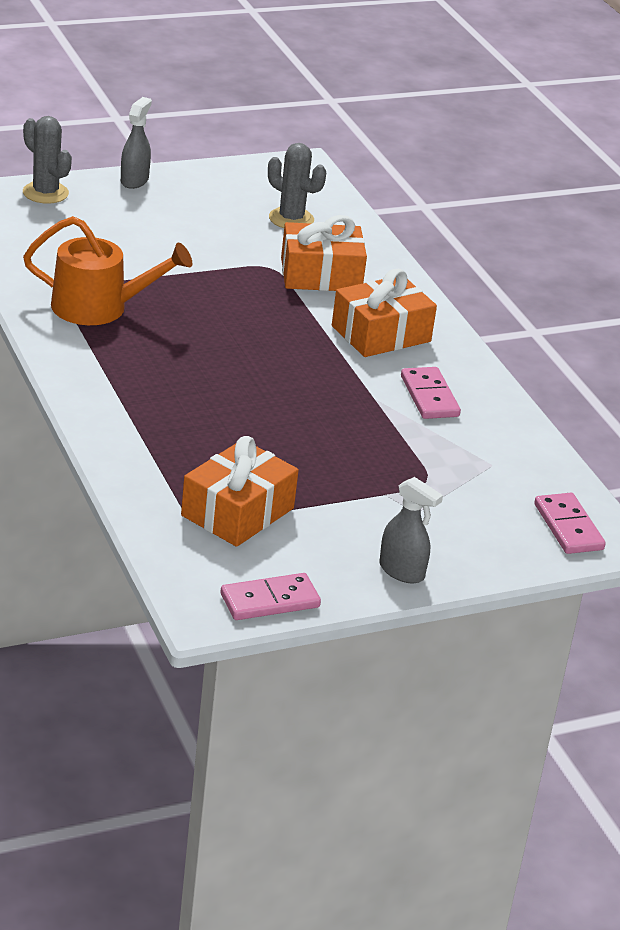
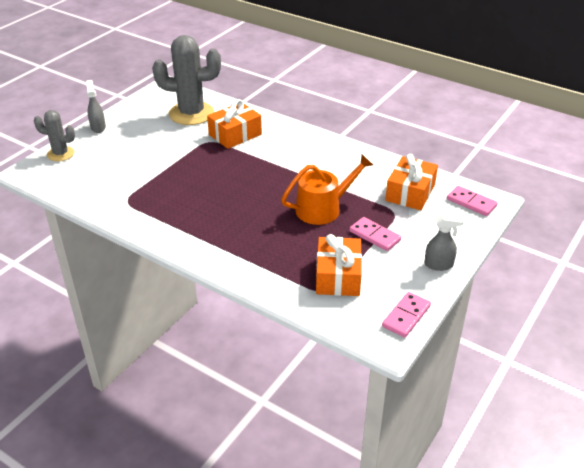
camera: 30 degrees left, 5 degrees up
(98, 307) = (153, 202): orange watering can -> orange watering can (323, 208)
(291, 219) = (191, 113): grey cactus -> grey cactus, size x1.81
(381, 334) = (292, 150): orange gift -> orange gift (410, 193)
(429, 396) = (347, 170): pink domino -> pink domino (375, 236)

